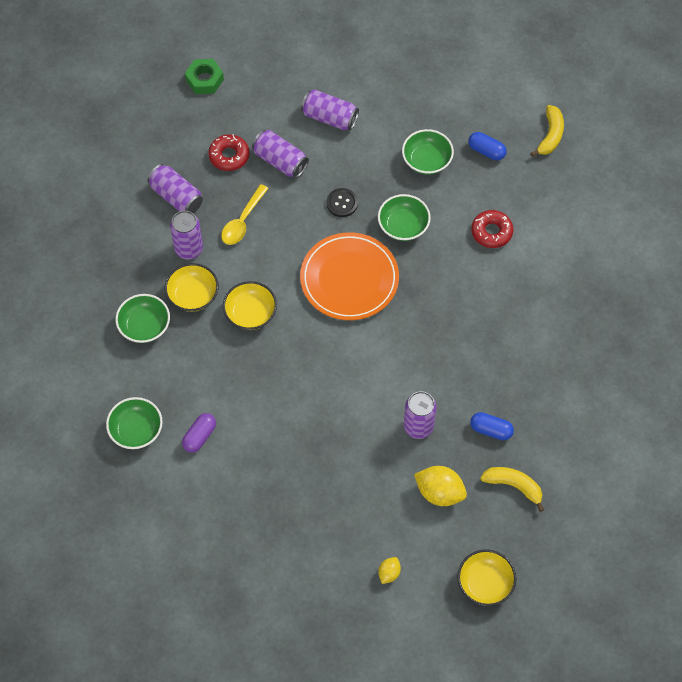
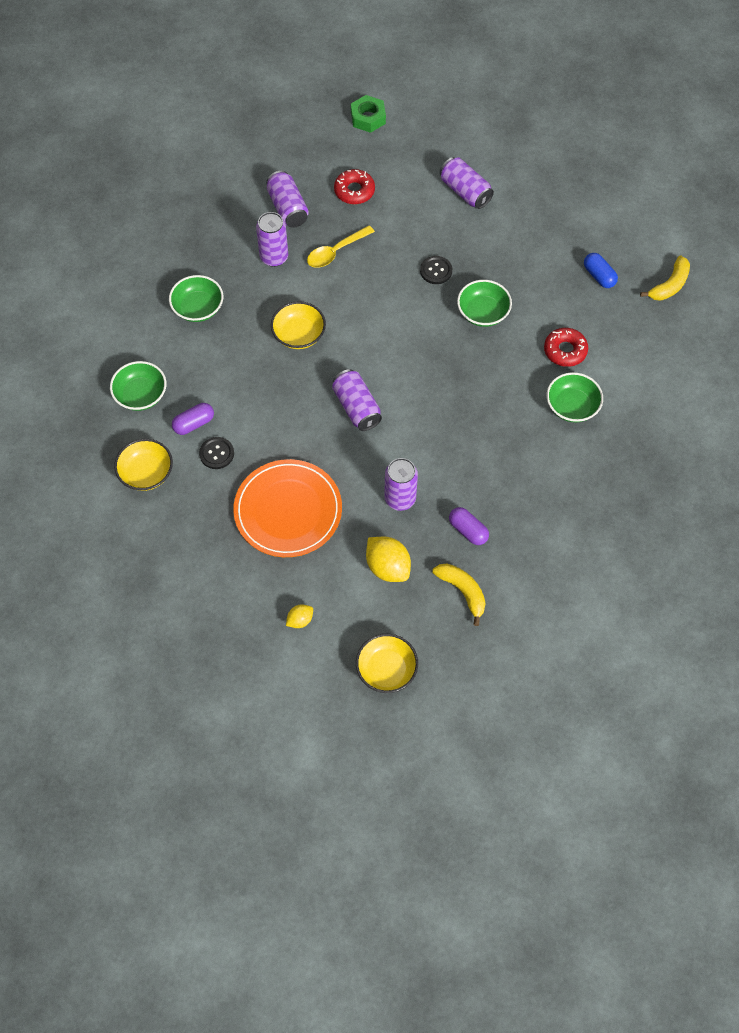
camera: 25 degrees right, 0 degrees up
(193, 295) = (255, 298): yellow bowl -> yellow bowl (146, 473)
(235, 455) = (216, 453): none -> black button
(280, 161) = (398, 212): purple can -> purple can (356, 407)
(349, 279) = (406, 340): orange plate -> orange plate (288, 510)
(426, 160) = (536, 263): green bowl -> green bowl (572, 406)
(491, 430) = (468, 530): blue capsule -> purple capsule

